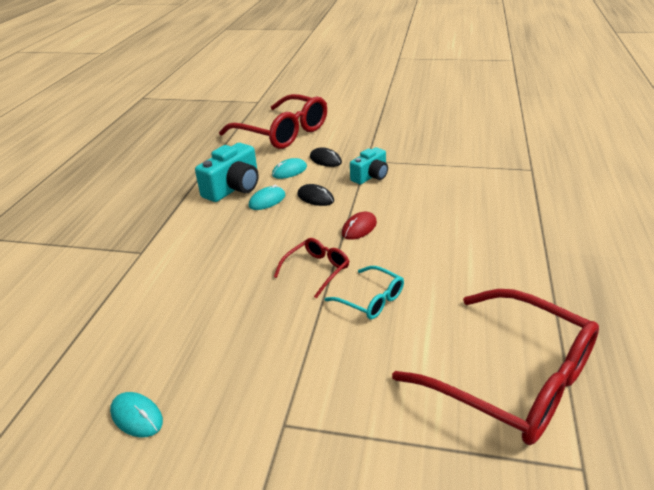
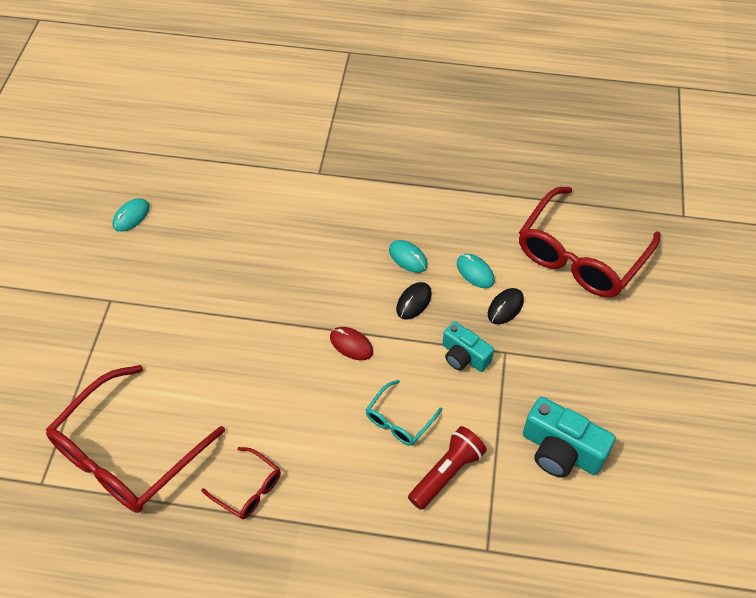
camera: 85 degrees right, 20 degrees up
(234, 188) = (435, 224): turquoise camera -> turquoise camera (561, 450)
(316, 270) = (281, 310): red glasses -> red glasses (248, 489)
(371, 300) = (235, 354): turquoise glasses -> turquoise glasses (399, 420)
(475, 184) = (447, 473): none -> red flashlight

